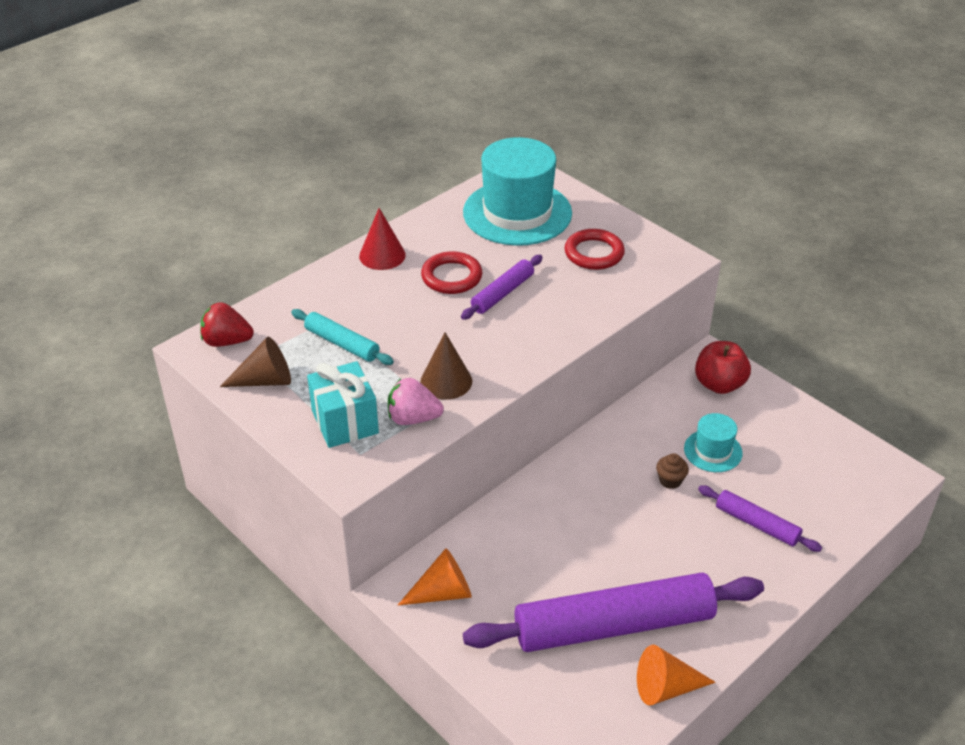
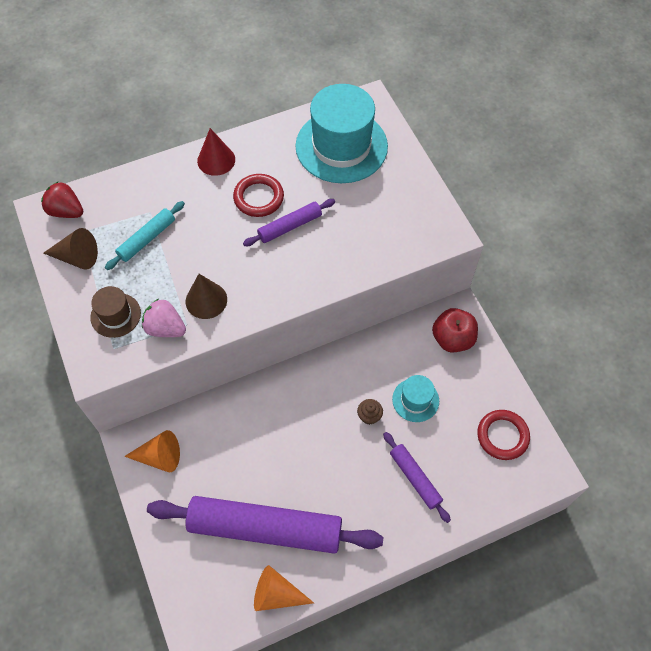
camera: 20 degrees right, 20 degrees up
(342, 343) = (147, 239): turquoise rolling pin -> turquoise rolling pin turned 75 degrees clockwise
(345, 422) = (115, 315): turquoise gift -> brown hat
(594, 253) = (382, 207): red ring -> red ring (502, 436)

